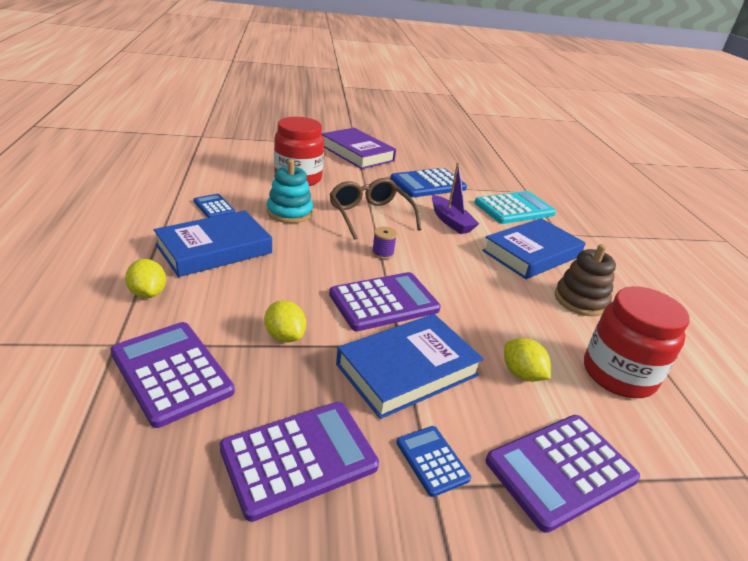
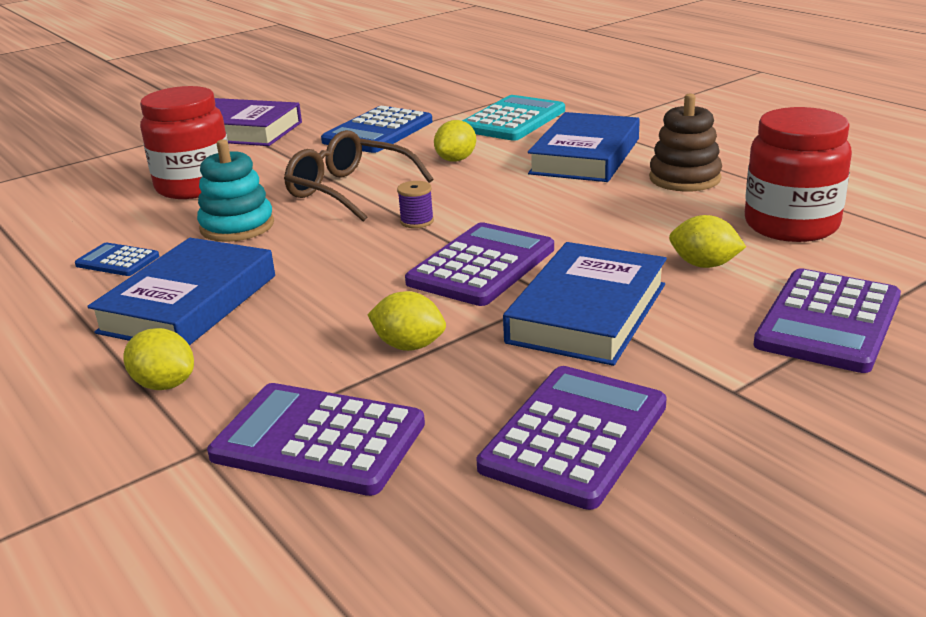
camera: 25 degrees left, 5 degrees down
(432, 460) = (707, 372): blue calculator -> none
(450, 221) = (456, 159): purple boat -> yellow lemon

